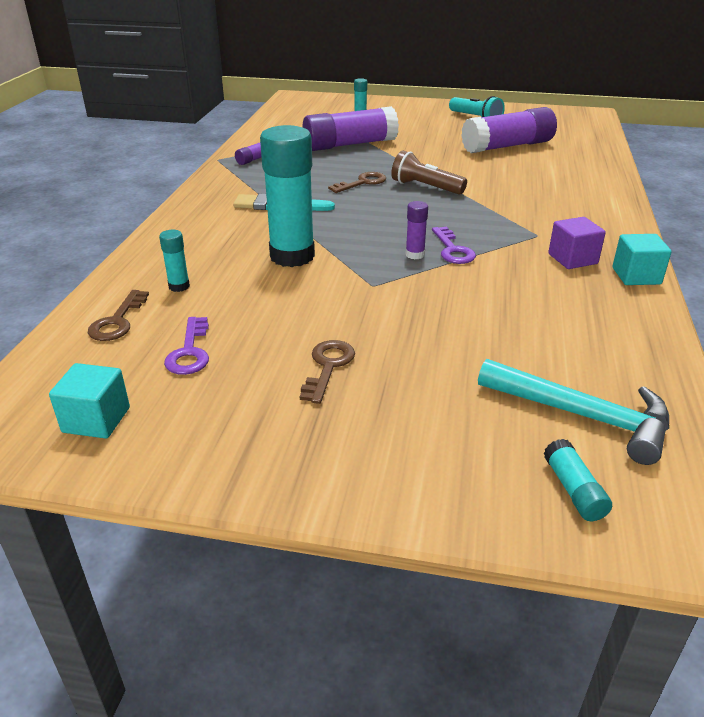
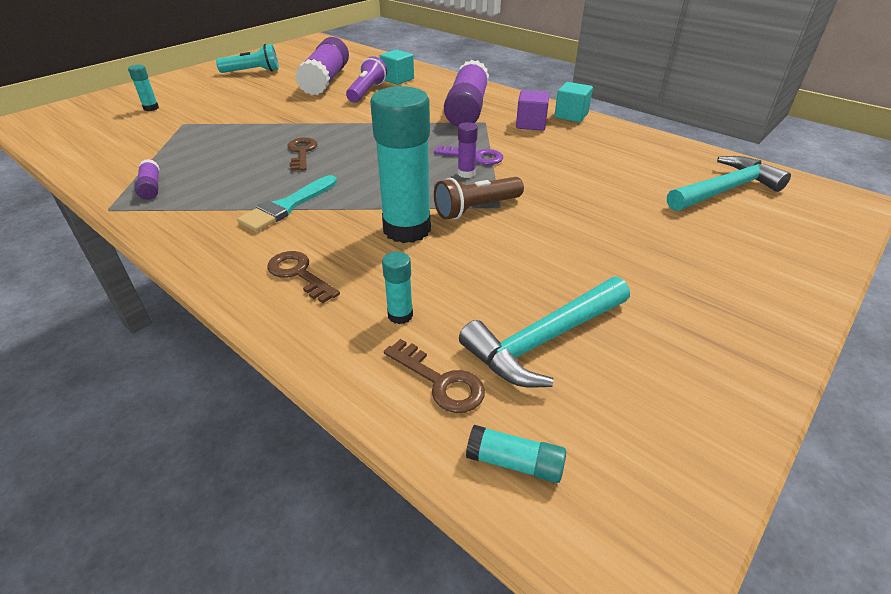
camera: 60 degrees left, 5 degrees up
(96, 420) = (642, 442): turquoise cube -> turquoise cube (397, 79)
(190, 352) = (544, 340): purple key -> turquoise hammer
(328, 367) = (616, 267): brown key -> brown key (299, 274)
(349, 145) = (208, 132): purple glue stick -> purple glue stick (467, 109)
(425, 187) = (352, 131): brown flashlight -> brown flashlight (476, 209)
(513, 168) = (367, 92): none -> purple flashlight
(574, 490) = (801, 220): turquoise glue stick -> turquoise glue stick (514, 462)

